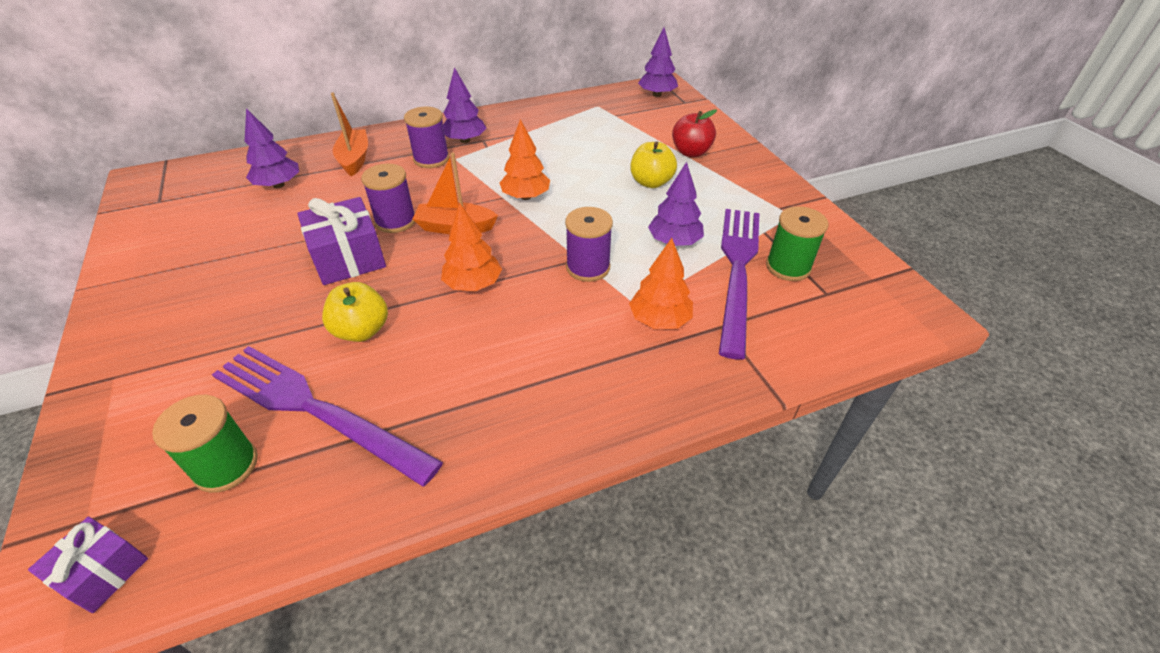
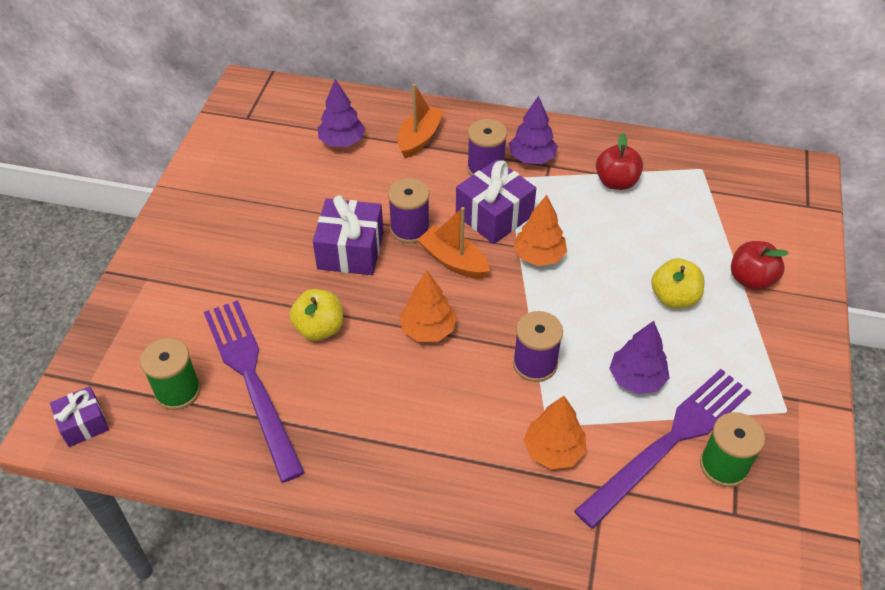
camera: 35 degrees right, 5 degrees up
(465, 185) = (494, 215): none -> purple gift
(544, 132) = (616, 182): none -> red apple
(657, 95) = (783, 181): purple tree -> none

